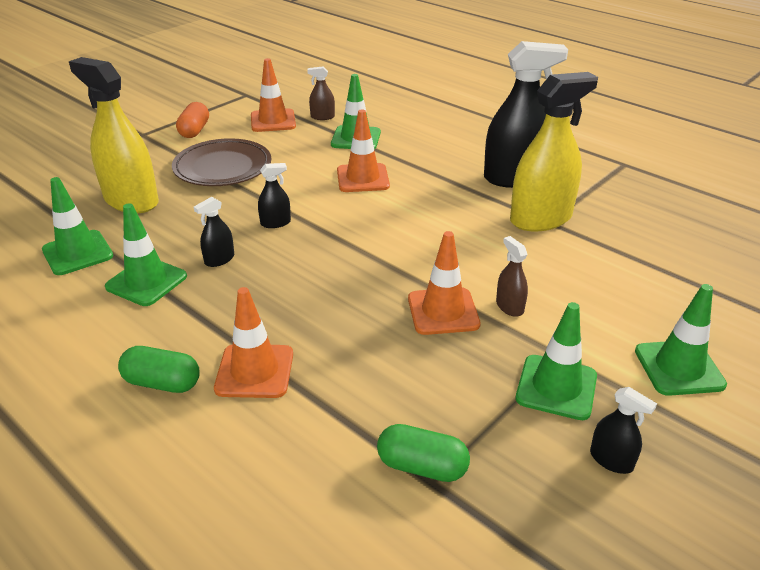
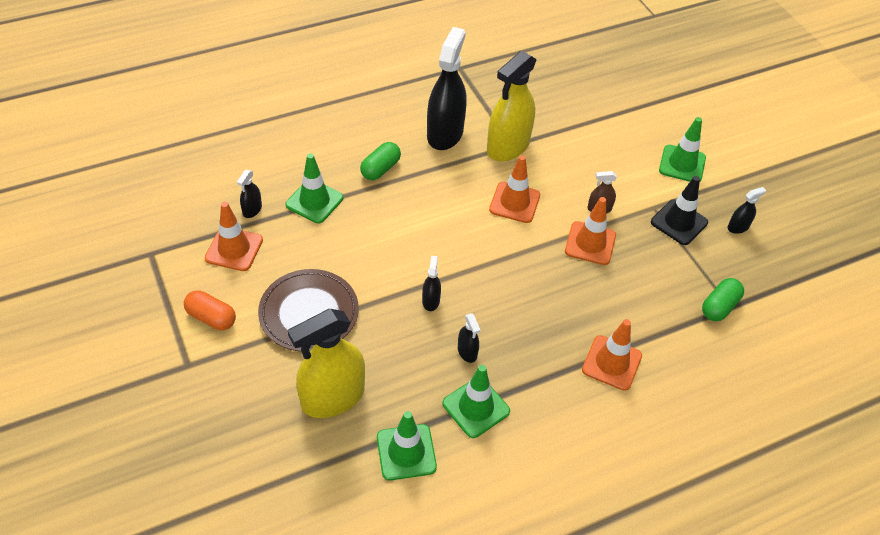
camera: 70 degrees left, 15 degrees up
(162, 383) = (604, 418): green capsule -> green capsule (380, 169)
(322, 117) = (252, 209): brown spray bottle -> black spray bottle
(363, 178) = (390, 222): orange traffic cone -> orange traffic cone (514, 202)
(541, 219) = (508, 146): yellow spray bottle -> yellow spray bottle turned 135 degrees counterclockwise
(556, 387) = (679, 222): green traffic cone -> black traffic cone

